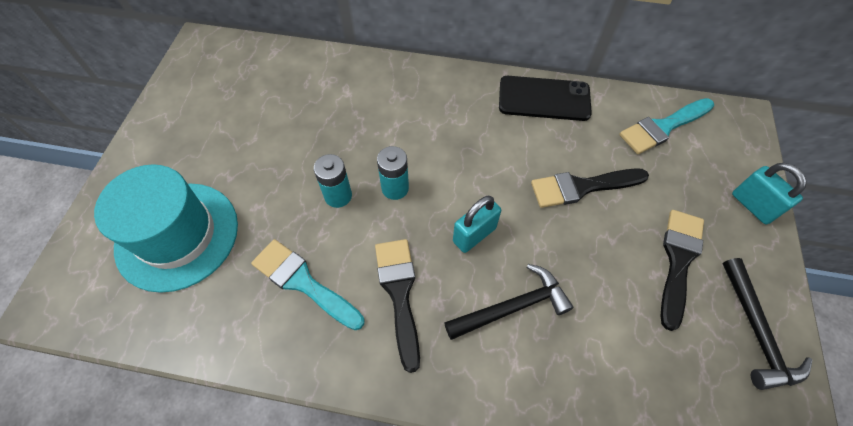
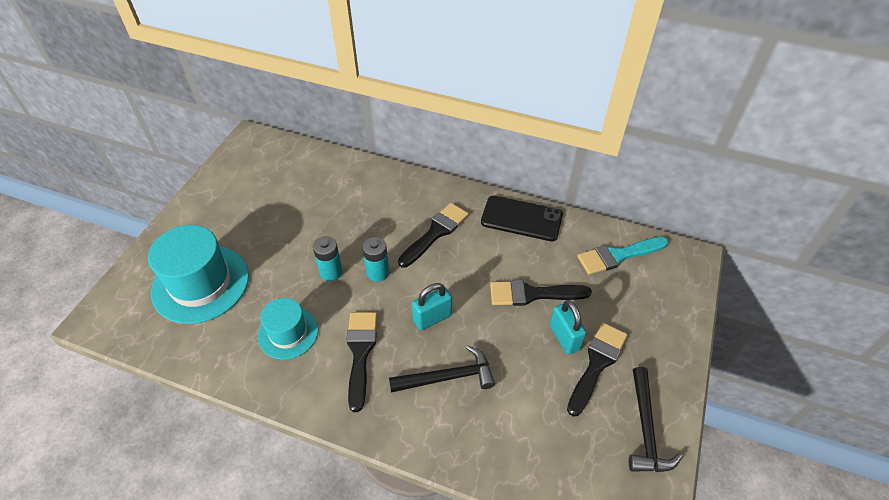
camera: 10 degrees right, 10 degrees down
(303, 282) = (288, 333): turquoise brush -> turquoise hat
(450, 129) = (435, 233): none -> black brush
(752, 206) = (676, 330): turquoise padlock -> turquoise padlock (564, 337)

